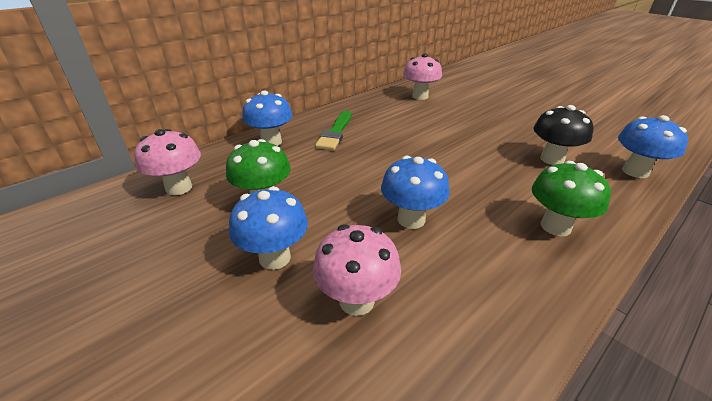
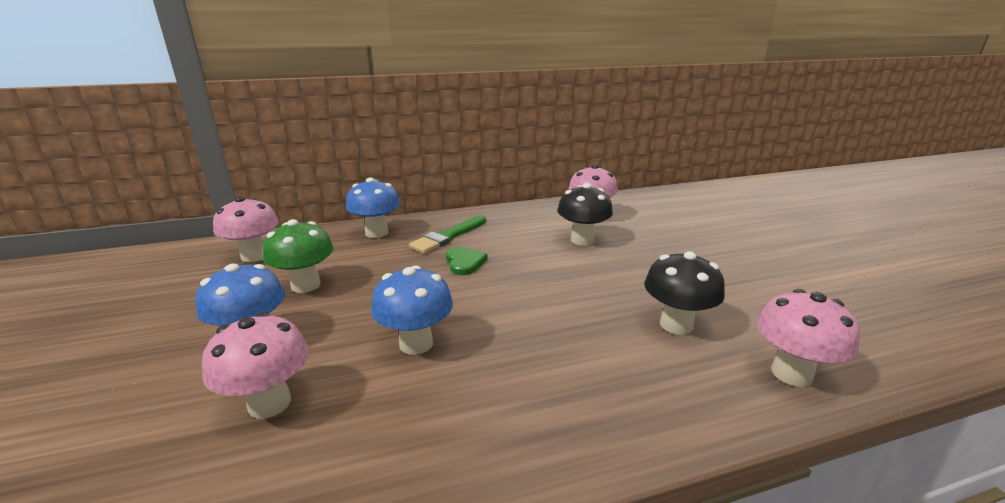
camera: 25 degrees right, 10 degrees down
(372, 150) = (464, 262): none -> green heart
(435, 115) = (582, 240): none -> black mushroom
(555, 226) = (575, 405): green mushroom -> none
(635, 171) = (791, 373): blue mushroom -> pink mushroom

